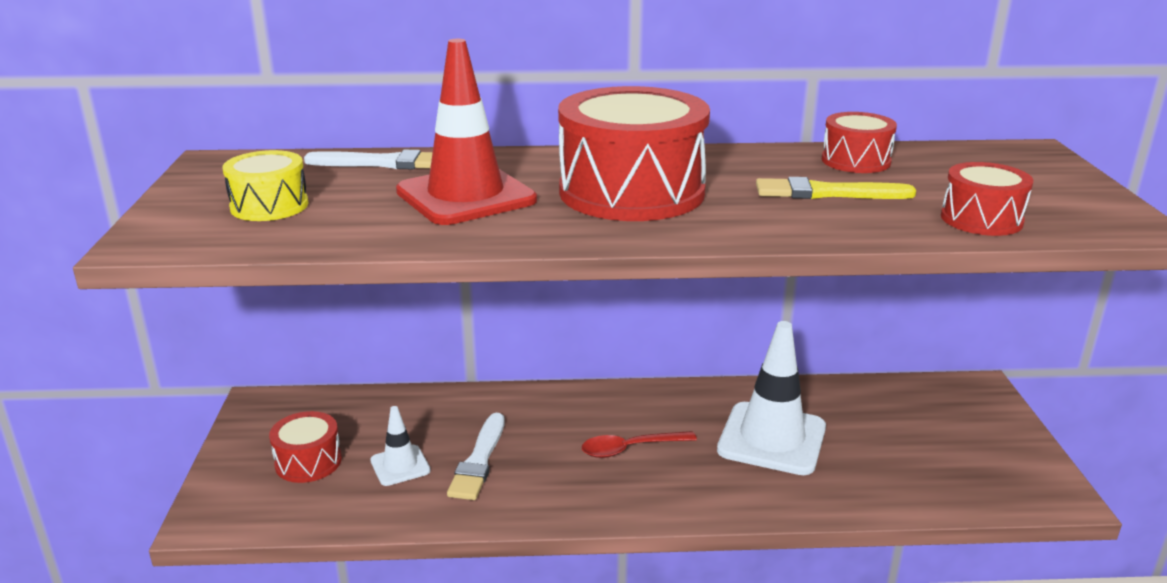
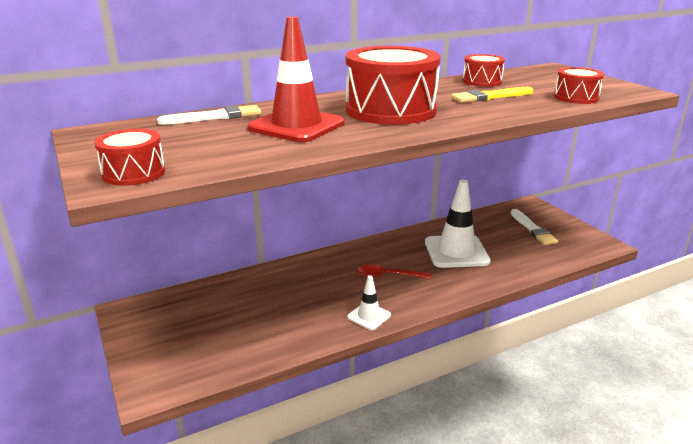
camera: 25 degrees left, 0 degrees up
(269, 206) = (170, 150): yellow drum -> none
(308, 462) = (193, 336): red drum -> red drum (133, 173)
(400, 465) = (258, 321): white traffic cone -> white traffic cone (369, 316)
(479, 461) = (305, 305): white brush -> white brush (532, 229)
(630, 449) = (388, 276): red spoon -> red spoon turned 45 degrees clockwise

